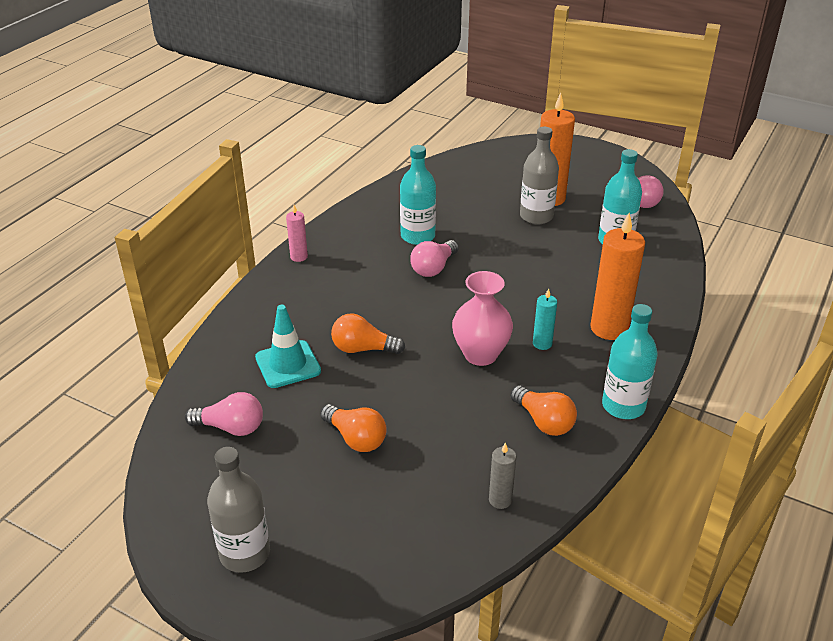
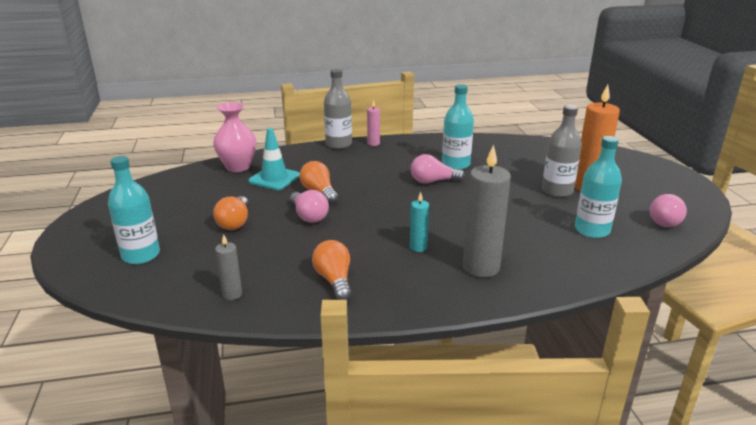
camera: 50 degrees right, 10 degrees down
(231, 427) = (202, 186): pink light bulb -> pink light bulb (309, 216)
(245, 553) = (105, 230): grey bottle -> grey bottle (338, 144)
(480, 354) = (371, 230): pink vase -> pink vase (238, 167)
(544, 421) = (334, 280): orange light bulb -> orange light bulb turned 150 degrees clockwise
(609, 328) = (481, 267): orange candle -> grey candle
(623, 406) = (398, 308): turquoise bottle -> turquoise bottle (141, 255)

